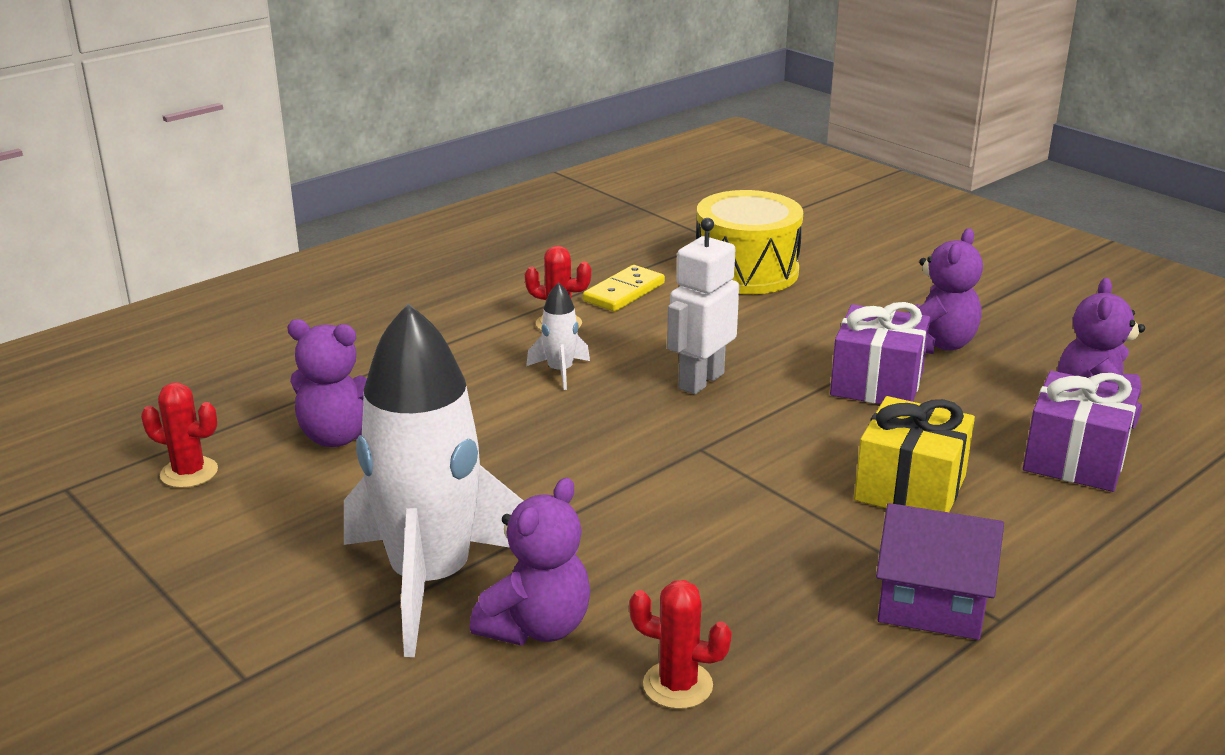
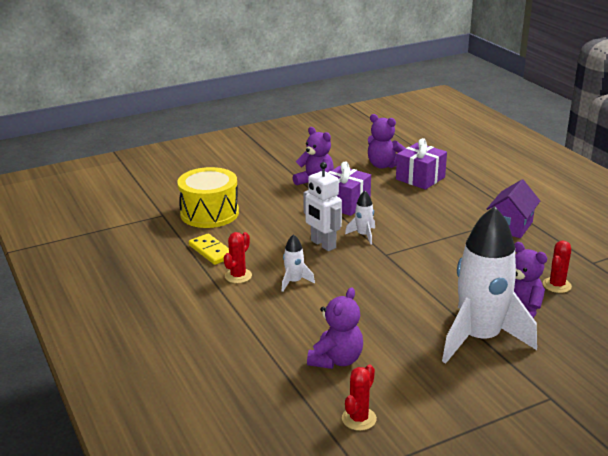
camera: 75 degrees left, 0 degrees up
(760, 417) = (363, 235): none -> white rocket
(910, 488) = (432, 214): yellow gift -> none

